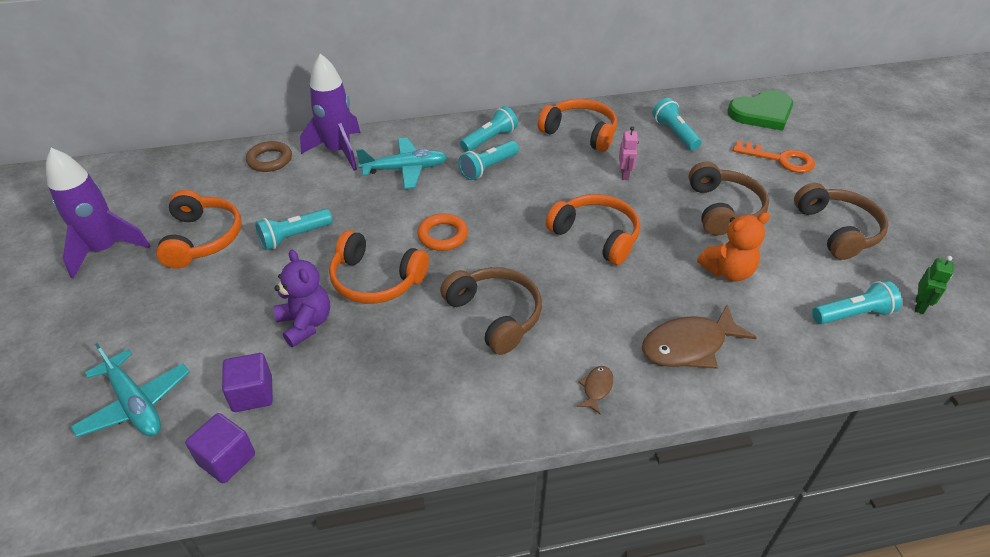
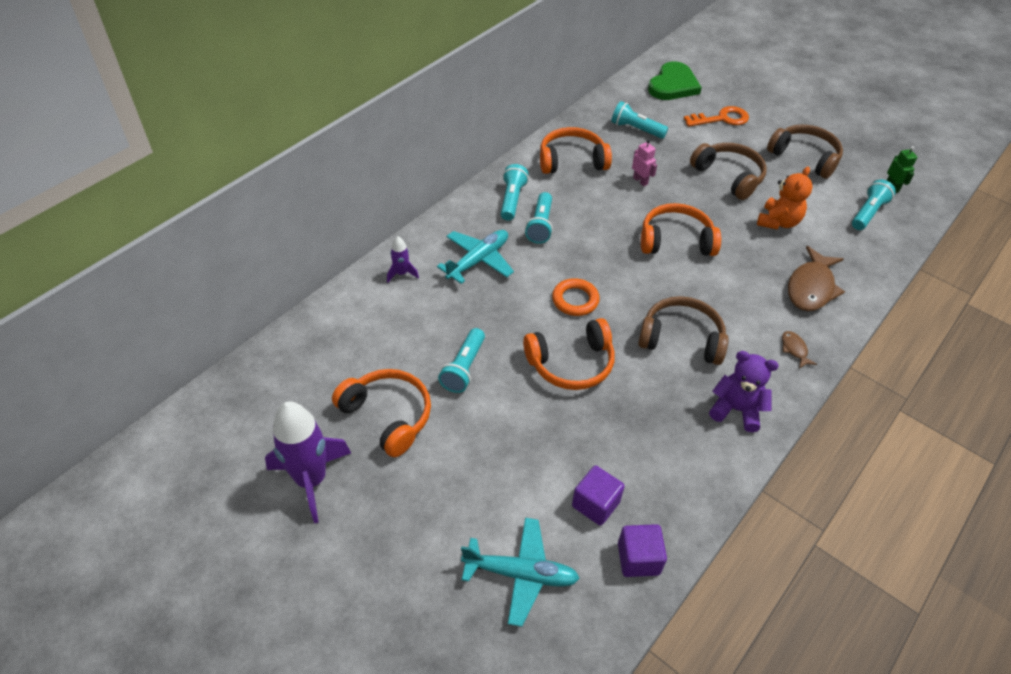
camera: 40 degrees left, 5 degrees up
(270, 160) = (350, 314): brown ring -> none
(306, 324) = (564, 429): purple teddy bear -> purple teddy bear (736, 410)
(338, 151) = (401, 273): purple rocket -> purple rocket, size x0.47

